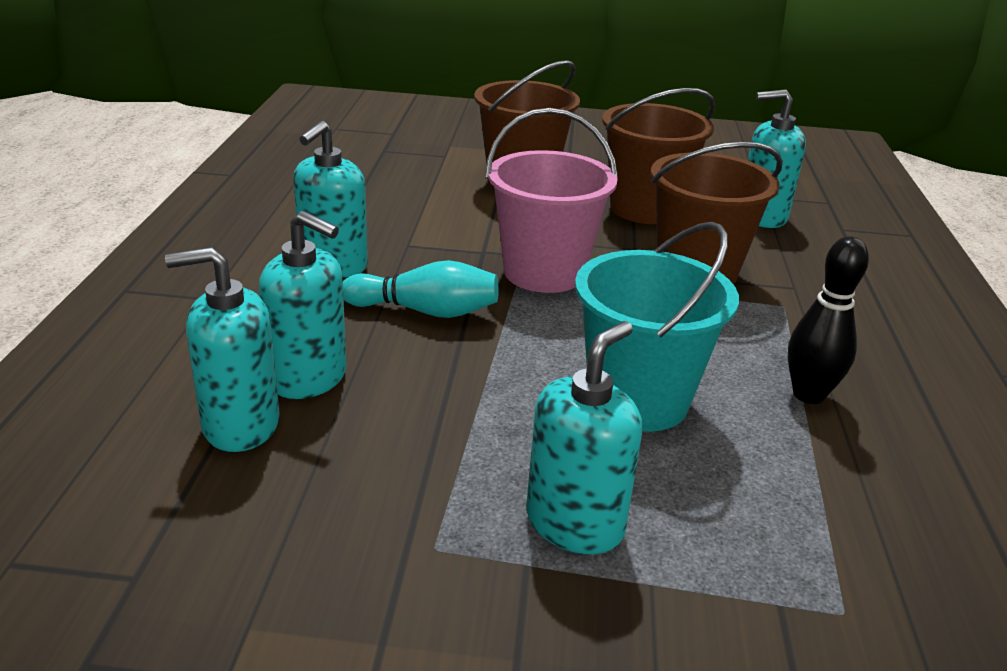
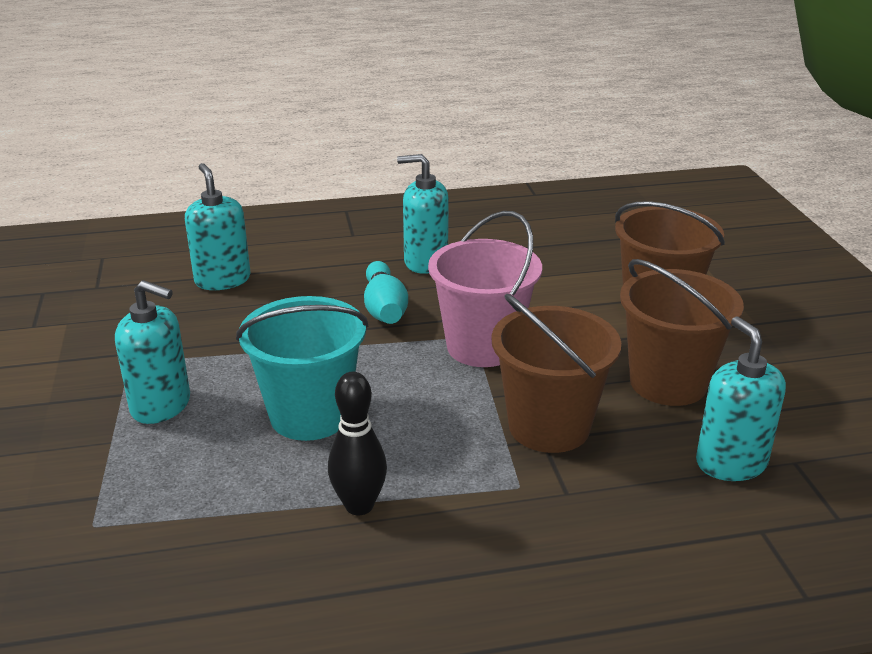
camera: 75 degrees right, 0 degrees up
(309, 378) = (279, 287): turquoise soap dispenser -> none

